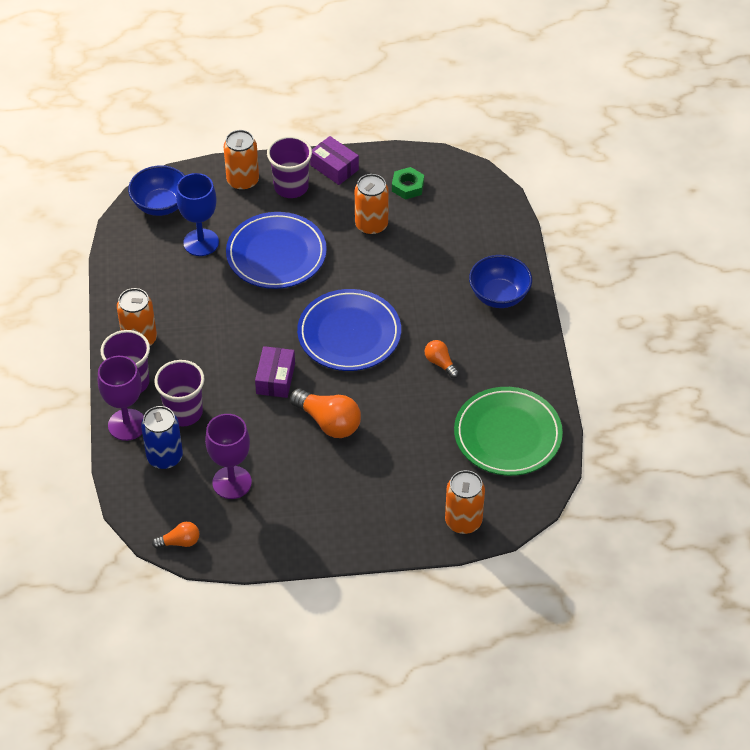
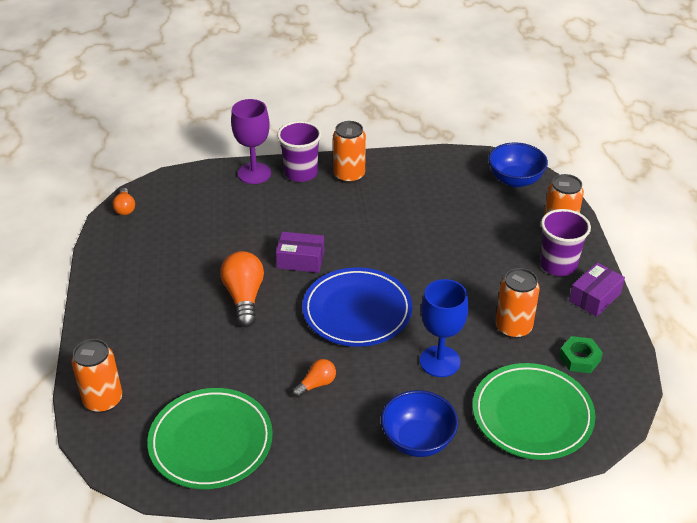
camera: 90 degrees right, 10 degrees down
(165, 457) = (216, 196): blue can -> none
(183, 412) = (265, 204): purple cup -> none
(201, 242) = (470, 206): blue goblet -> blue goblet (440, 361)
(232, 482) = (182, 236): purple goblet -> none
(276, 254) = (461, 257): blue plate -> none
(328, 422) = (244, 297): orange light bulb -> orange light bulb turned 135 degrees clockwise
(470, 223) = (532, 415): none -> green plate

